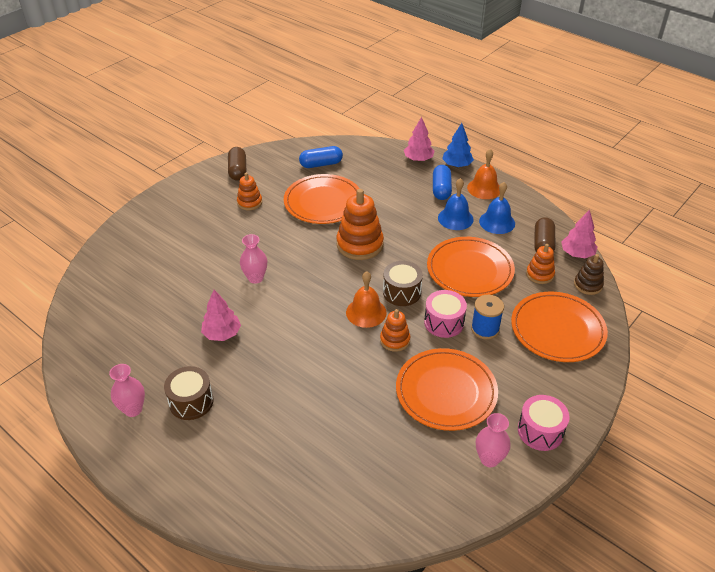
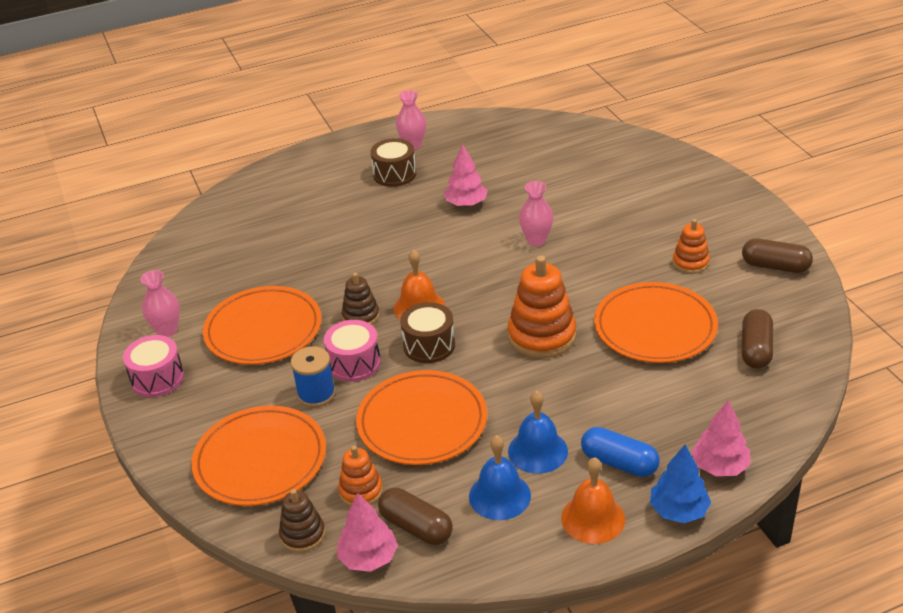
camera: 120 degrees right, 5 degrees down
(321, 164) = (756, 349): blue capsule -> brown capsule
(395, 340) = (361, 316): orange stacking toy -> brown stacking toy

